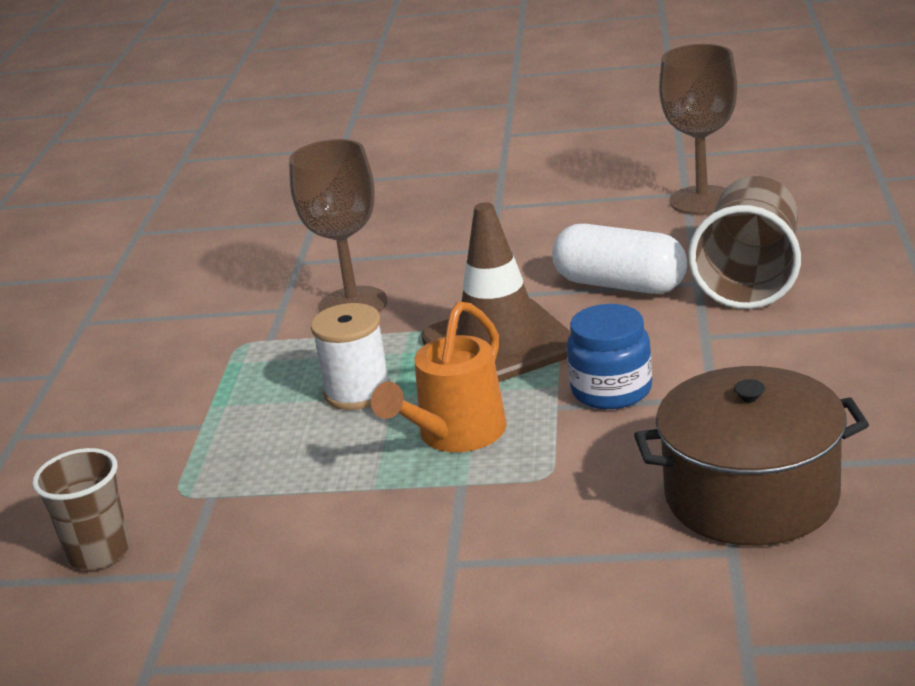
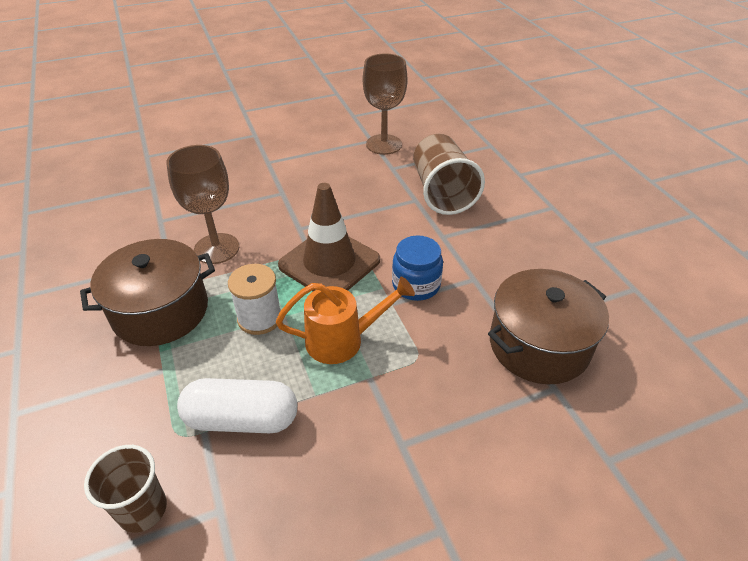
camera: 30 degrees left, 15 degrees up
(237, 363) = (160, 311): none -> brown pot
(454, 436) = (343, 340): orange watering can -> orange watering can turned 105 degrees counterclockwise
(620, 285) = (374, 208): white capsule -> white capsule (241, 419)

